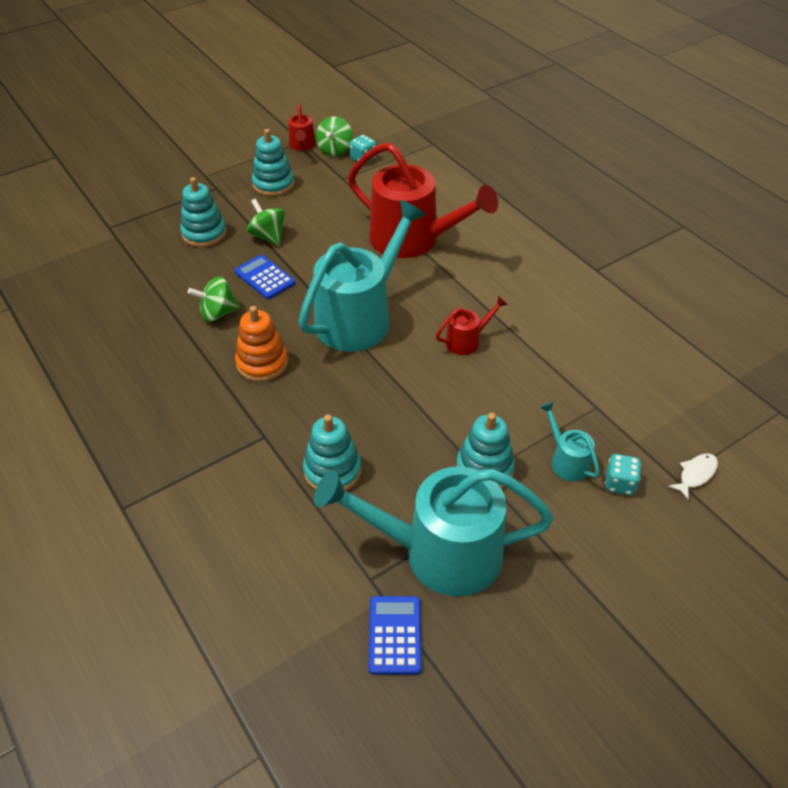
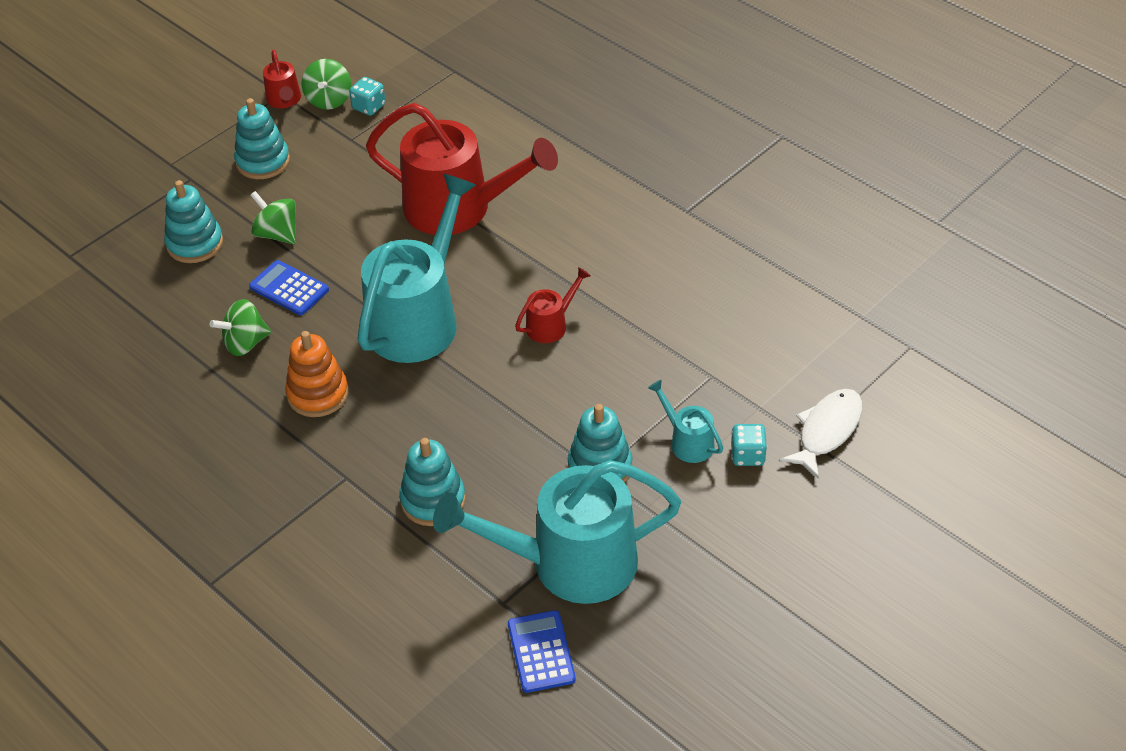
camera: 10 degrees left, 0 degrees up
(695, 475) = (827, 431): white fish -> white fish, size x1.65

